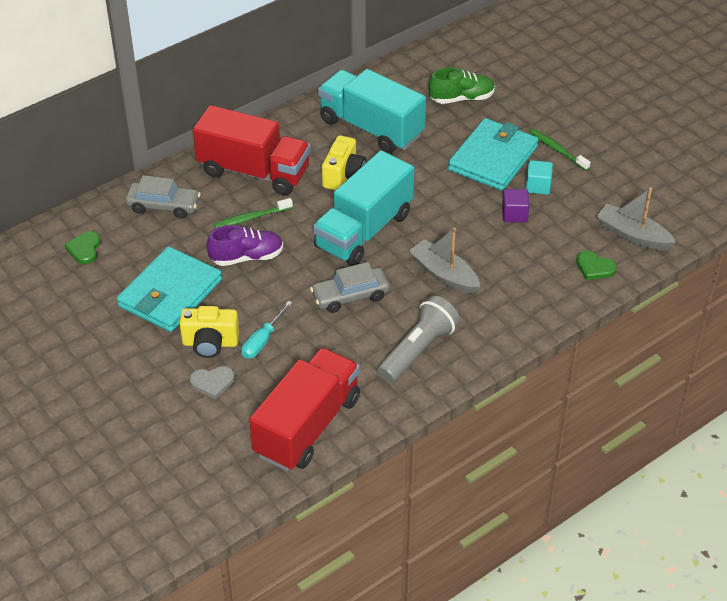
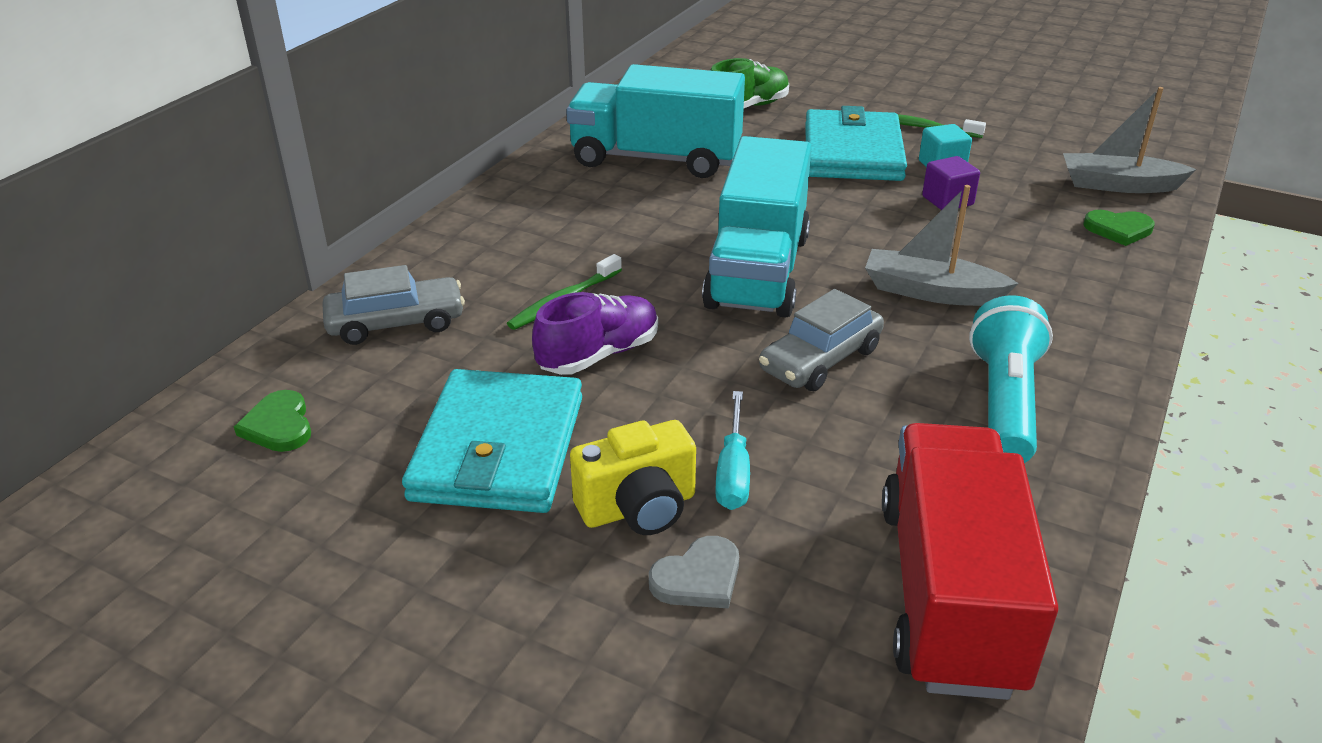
camera: 25 degrees left, 10 degrees down
(254, 172) = (520, 244): red truck -> none
(344, 175) = (665, 216): yellow camera -> none
(418, 350) = (1004, 402): grey flashlight -> turquoise flashlight

